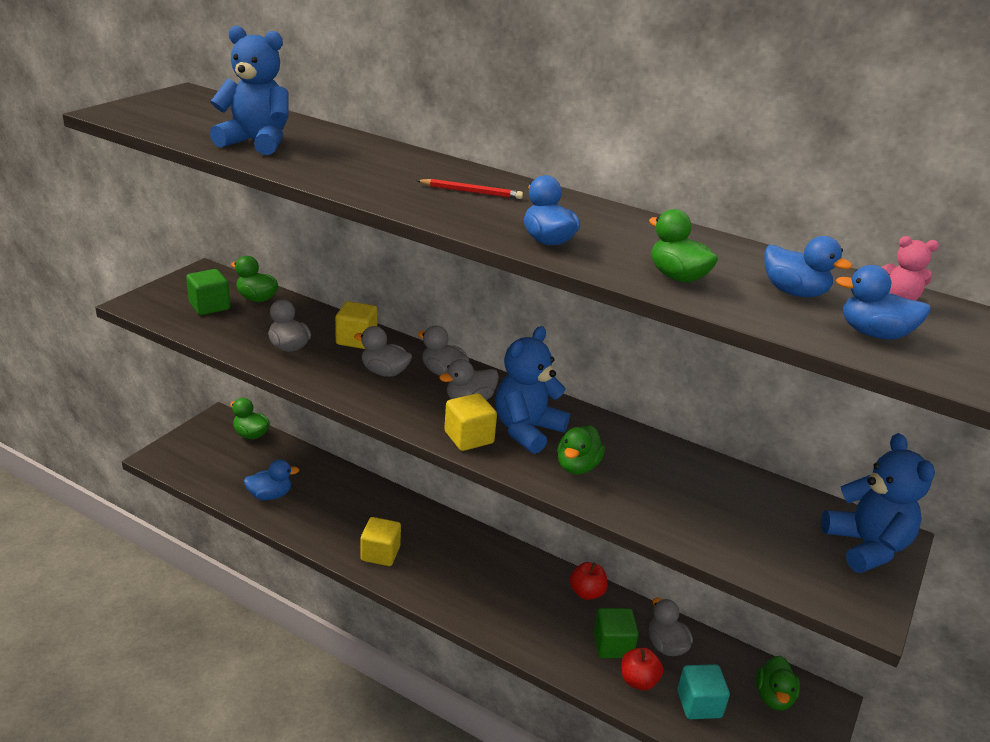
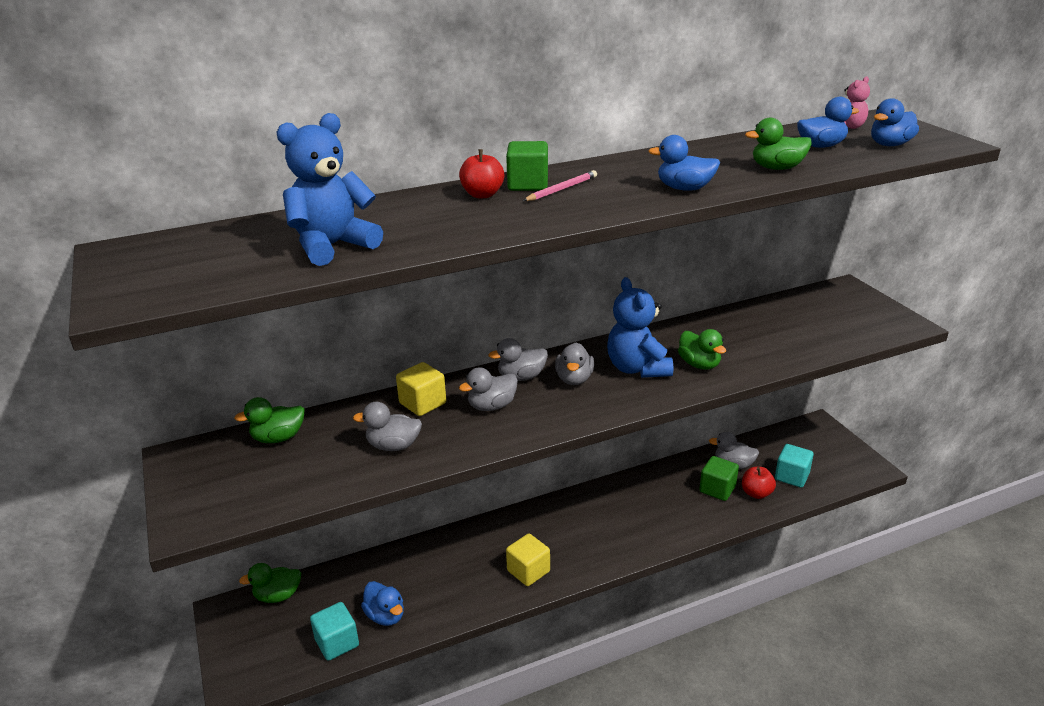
camera: 50 degrees left, 0 degrees up
(209, 306) = (256, 473): green cube -> green cube (528, 184)
(227, 483) = (337, 642): none -> turquoise cube
(270, 495) = (385, 616): blue duck -> blue duck turned 120 degrees clockwise
(469, 437) = (625, 398): yellow cube -> none
(471, 192) = (561, 189): red pencil -> pink pencil
(586, 593) = (659, 477): red apple -> red apple (482, 195)
(773, 697) = (804, 442): green duck -> none
(866, 547) = (851, 299): blue teddy bear -> none

